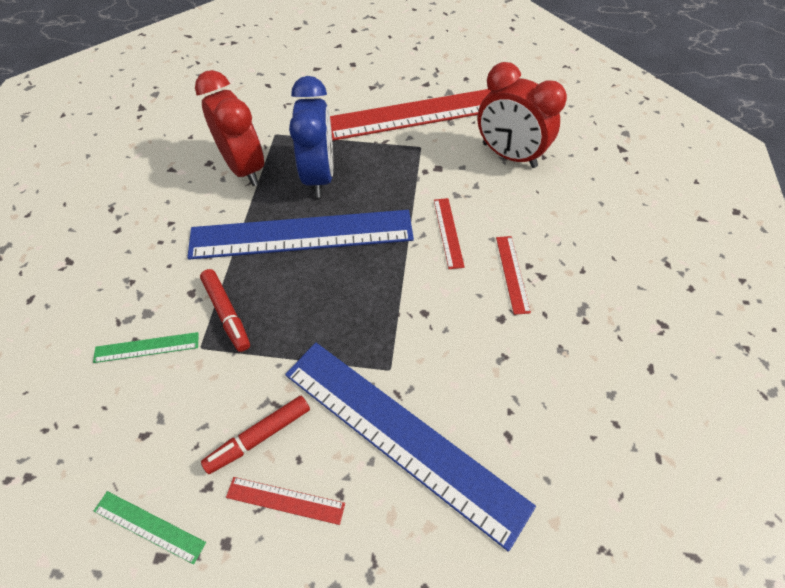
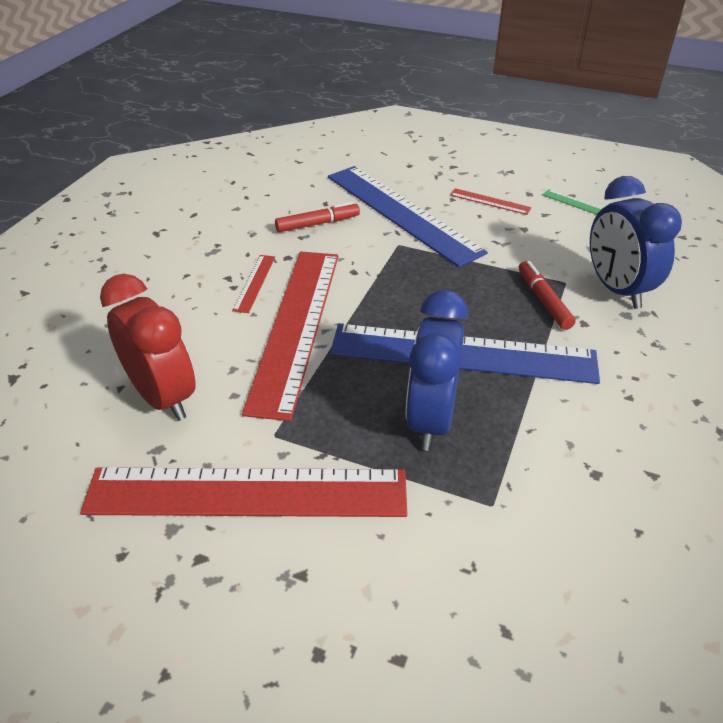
camera: 165 degrees left, 15 degrees down
(146, 347) = (616, 289): green ruler -> blue clock
(244, 168) = (539, 453): red clock -> none
(259, 436) = (508, 228): red marker -> red marker (318, 224)
(448, 232) = (296, 326): red ruler -> red ruler, size x2.49

